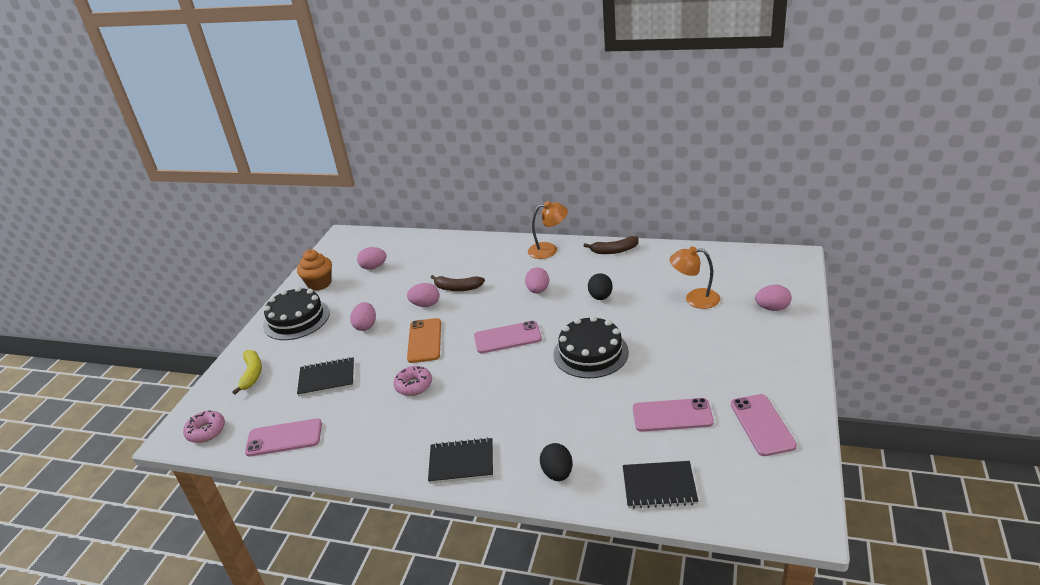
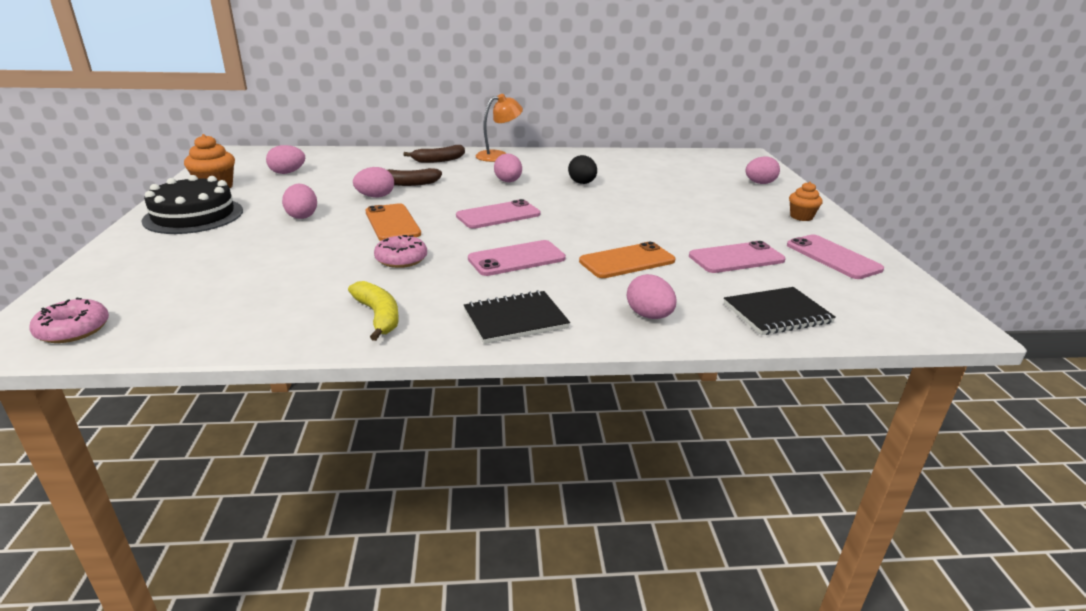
camera: 25 degrees left, 5 degrees down
(252, 374) = (139, 267): yellow banana -> yellow banana (378, 316)
(284, 438) = (223, 323): pink phone -> pink phone (516, 259)
(327, 378) = (267, 262): black notebook -> none
(557, 473) = (649, 316): black egg -> pink egg
(578, 408) = (627, 261): none -> orange phone
(590, 353) = (605, 220): black cake -> none
(614, 250) = (570, 155): brown banana -> brown banana (439, 160)
(695, 299) = (680, 181): orange lamp -> none
(776, 364) = (801, 217): none -> orange cupcake

